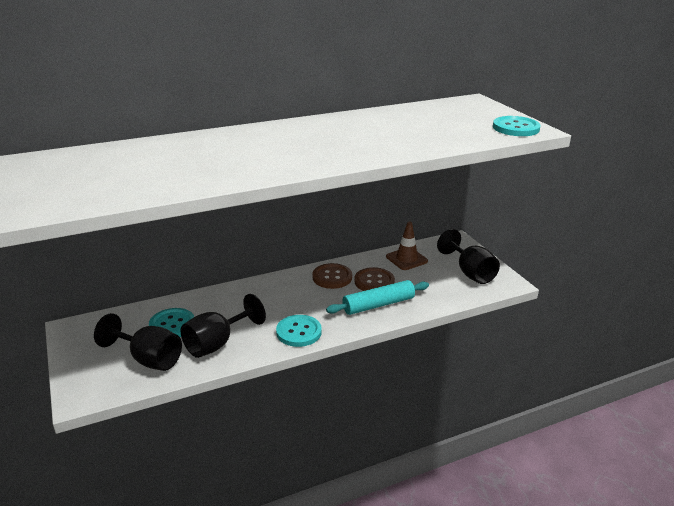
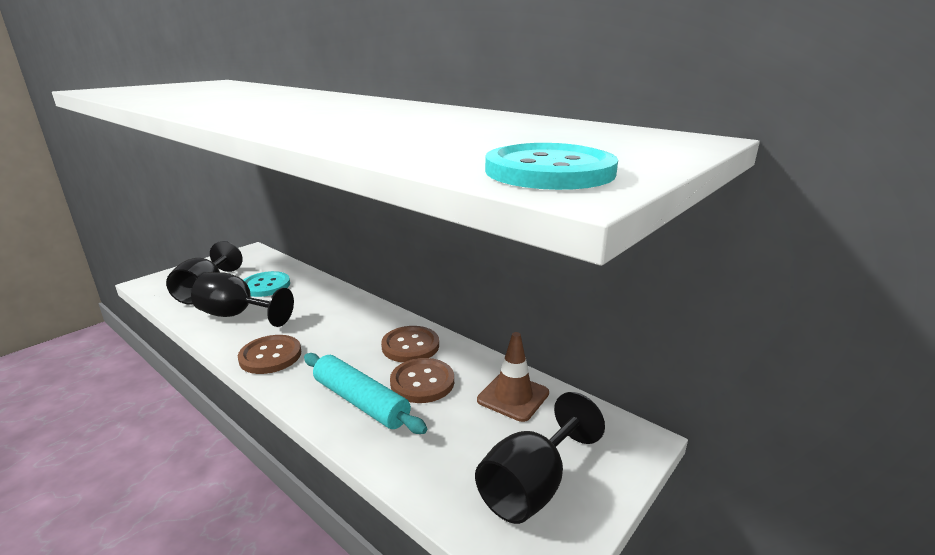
camera: 65 degrees right, 5 degrees down
(299, 332) = (270, 356): turquoise button -> brown button

